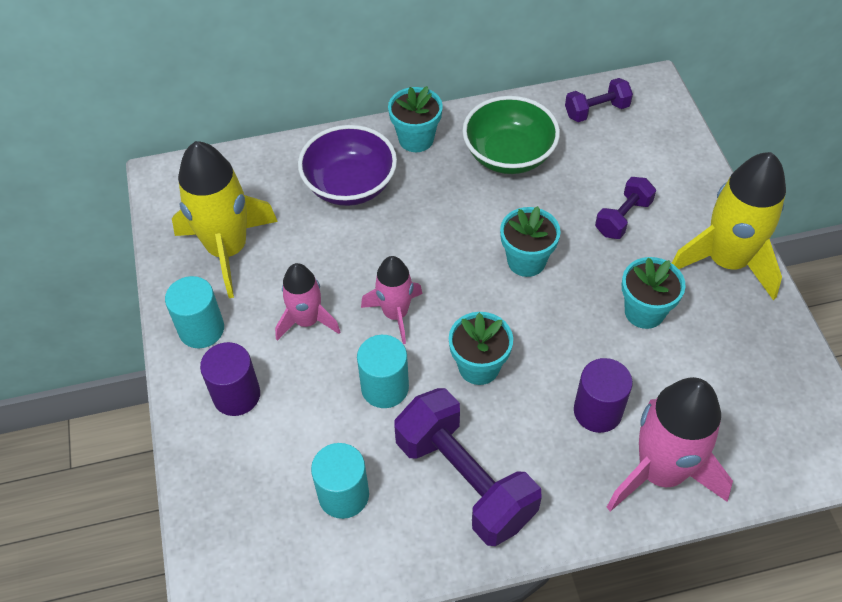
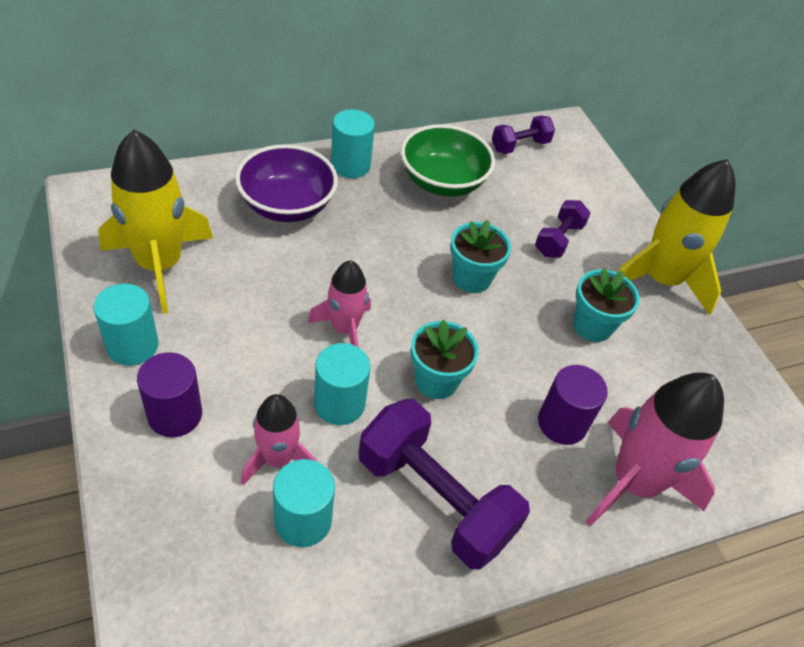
camera: 15 degrees left, 5 degrees down
(307, 321) = (250, 336): pink rocket -> pink rocket (277, 459)
(416, 139) = (350, 165): turquoise flower pot -> turquoise cylinder

